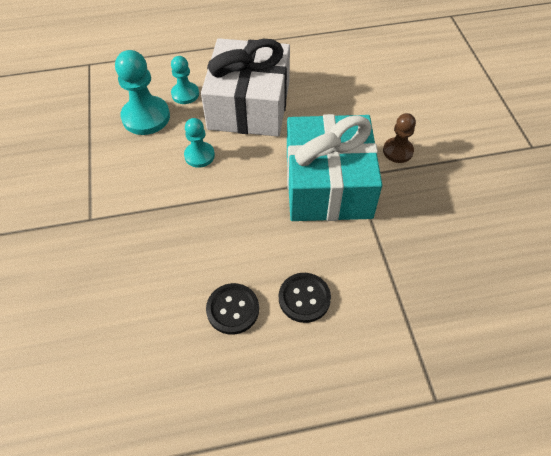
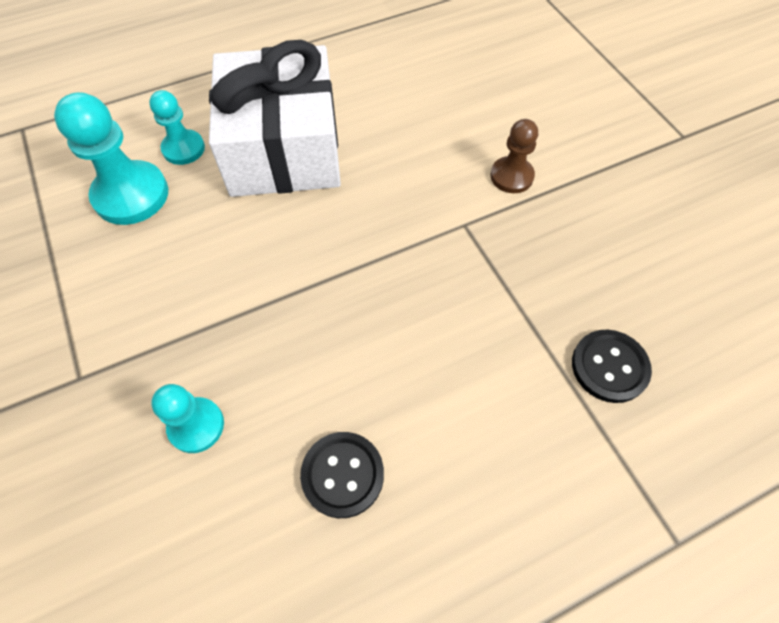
camera: 15 degrees left, 5 degrees up
(199, 155) = (229, 239): turquoise pawn -> turquoise pawn (196, 426)
(304, 298) = (445, 429): black button -> black button (609, 367)
(328, 184) = (430, 245): turquoise gift -> none

